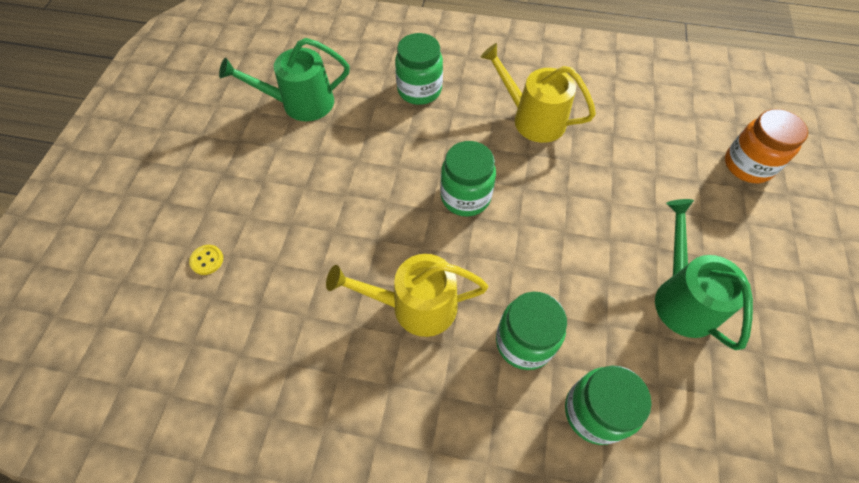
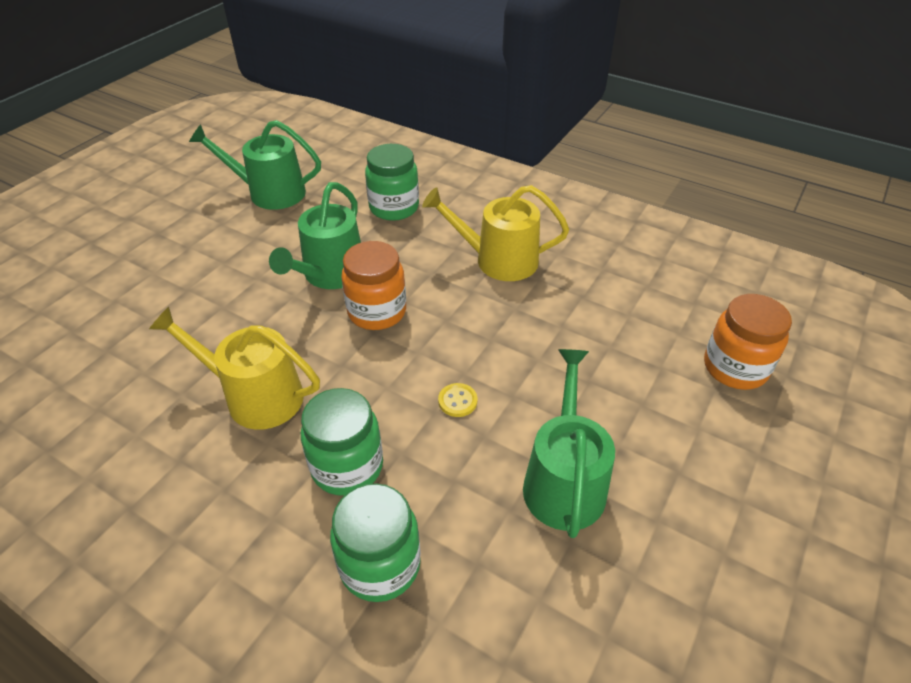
camera: 20 degrees right, 15 degrees down
(207, 260) = (90, 298): yellow button -> yellow button (457, 401)
(405, 172) = (330, 274): none -> green watering can
(465, 197) = (377, 312): green jar -> orange jar
(533, 119) = (499, 260): yellow watering can -> yellow watering can turned 45 degrees counterclockwise

